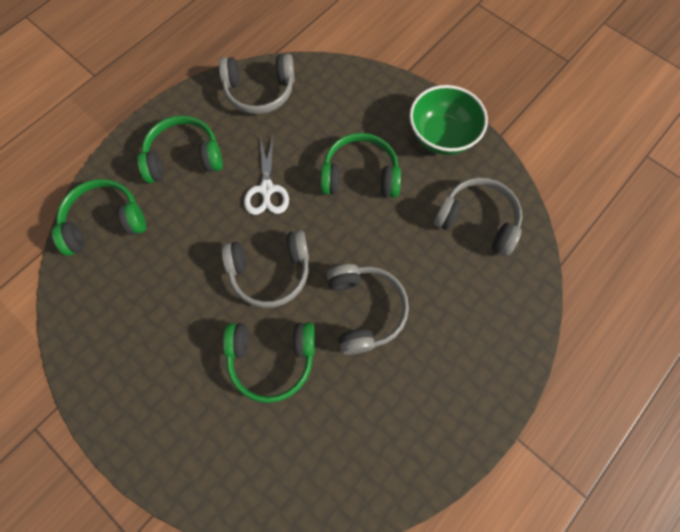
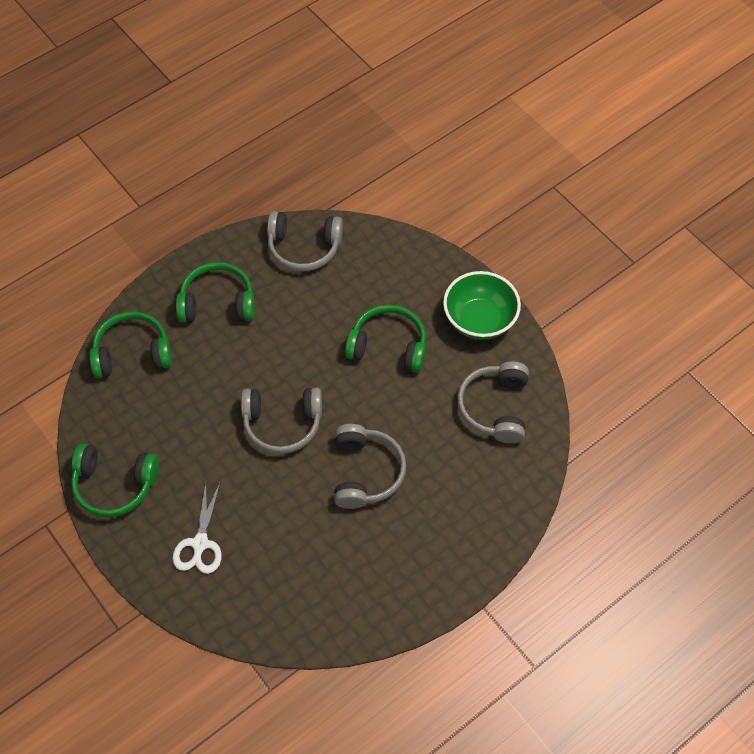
camera: 10 degrees right, 10 degrees down
(266, 189) = (293, 346): white scissors -> white scissors (200, 543)
(272, 359) = (269, 501): green headphones -> green headphones (114, 485)
(477, 220) = (495, 407): grey headphones -> grey headphones turned 120 degrees counterclockwise

